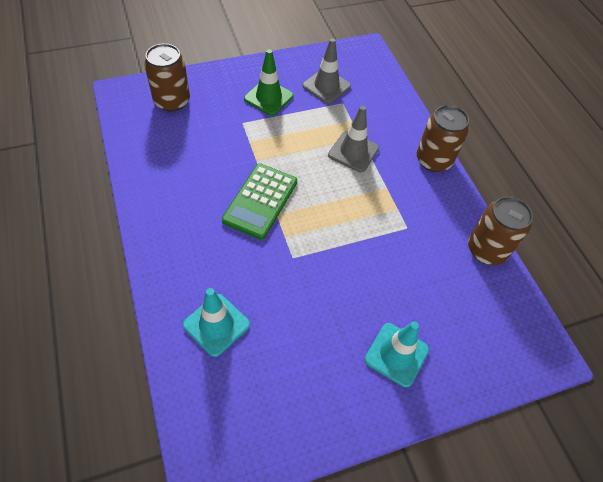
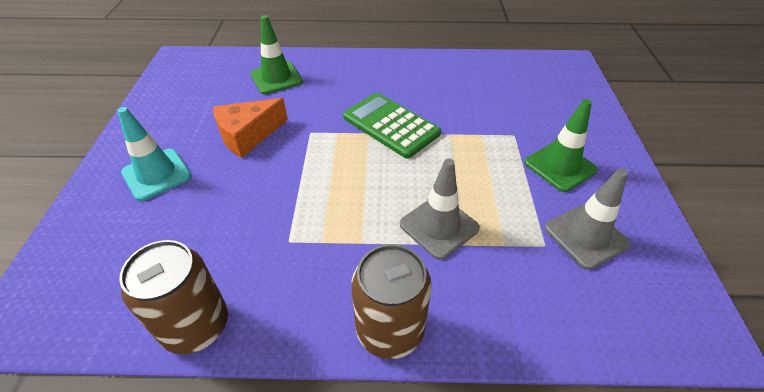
camera: 115 degrees right, 10 degrees down
(172, 101) = (556, 91): brown can -> none
(216, 325) = (276, 78): turquoise traffic cone -> green traffic cone
(317, 306) = (248, 135): none -> orange cheese

